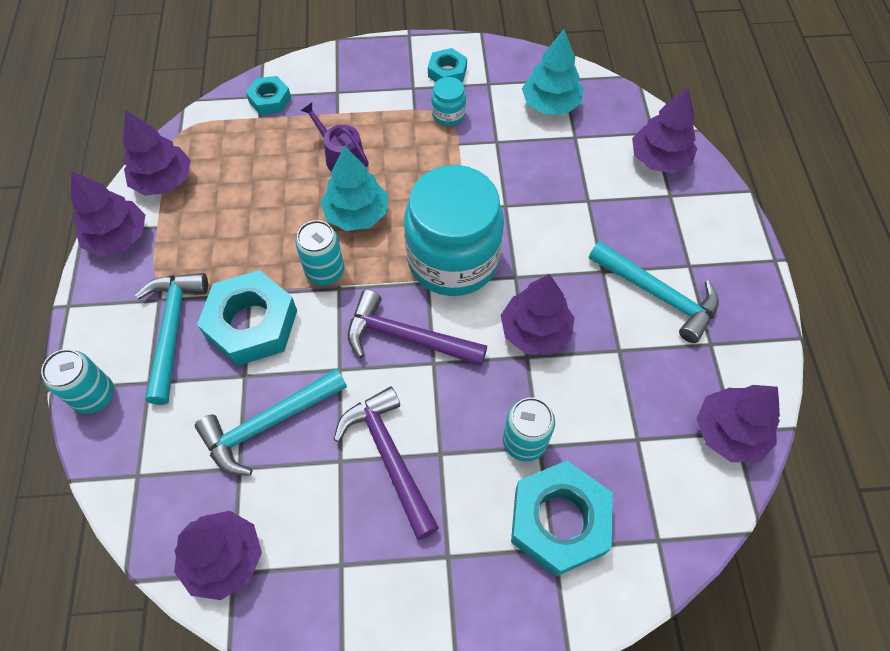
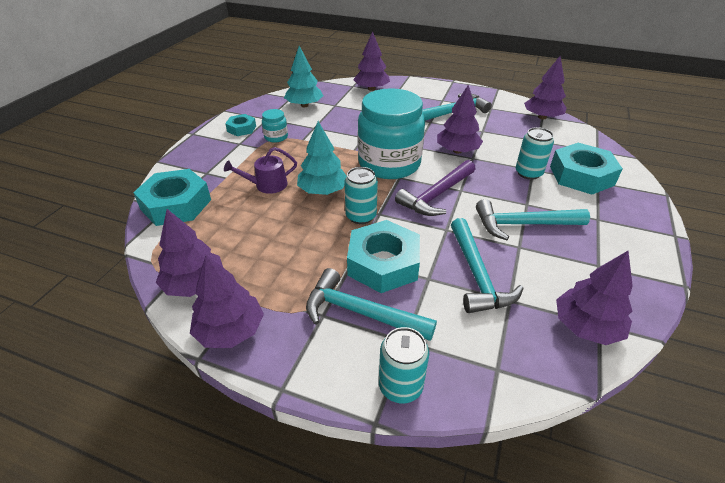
camera: 65 degrees left, 20 degrees down
(270, 100) = (176, 204): turquoise nut -> turquoise nut, size x1.86
(389, 456) = (523, 224): purple hammer -> turquoise hammer

